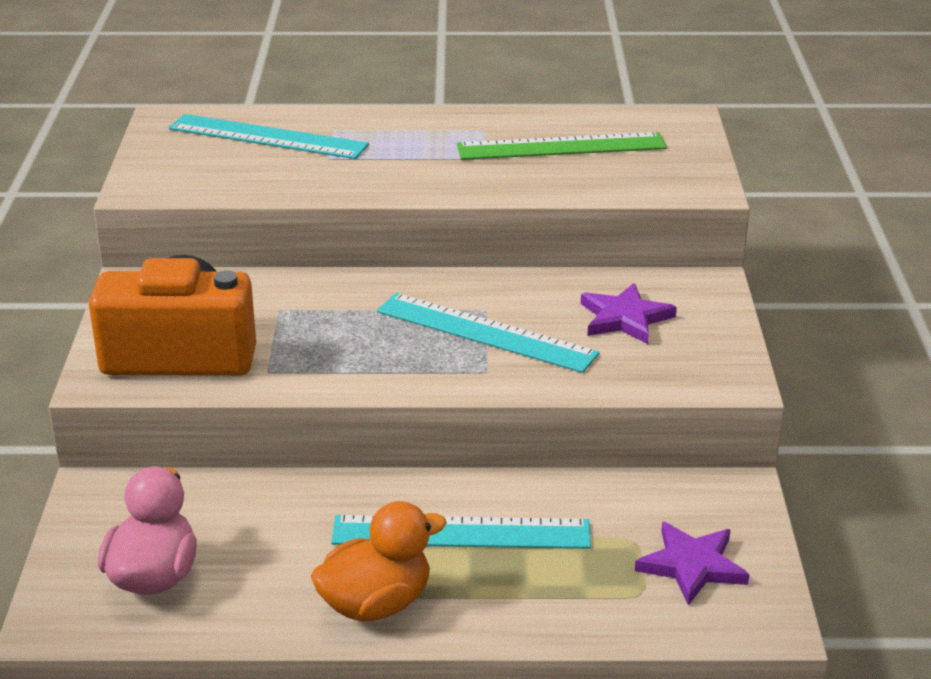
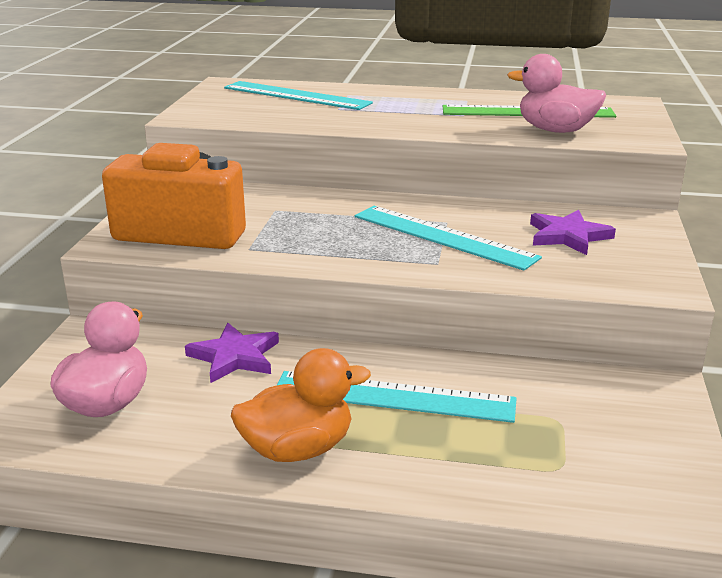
camera: 10 degrees right, 5 degrees down
(598, 178) = (555, 130): none -> pink duck
(692, 566) = (614, 448): purple star -> purple star (235, 357)

